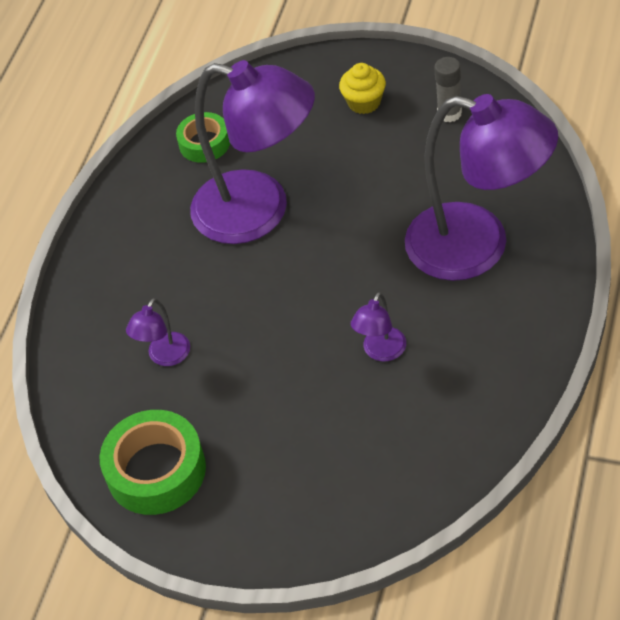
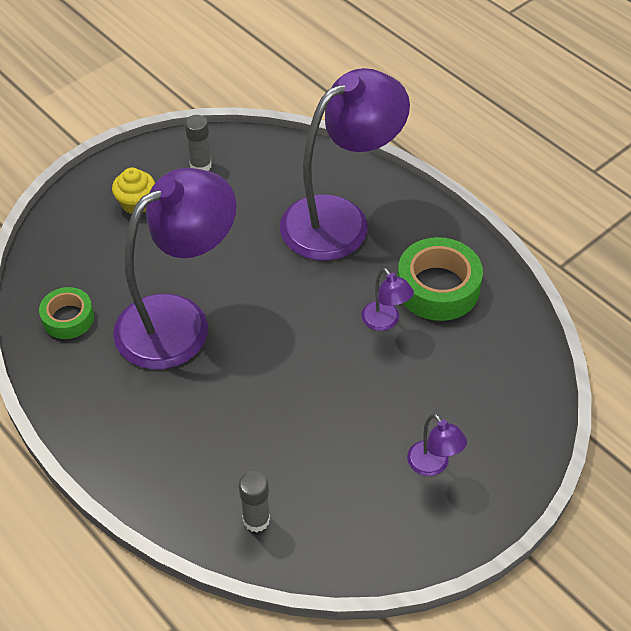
camera: 65 degrees left, 0 degrees up
(99, 385) = (256, 520): none -> grey glue stick
(156, 470) = (378, 522): green tape -> green tape (438, 287)
(164, 357) = (268, 458): purple lamp -> purple lamp (433, 465)

